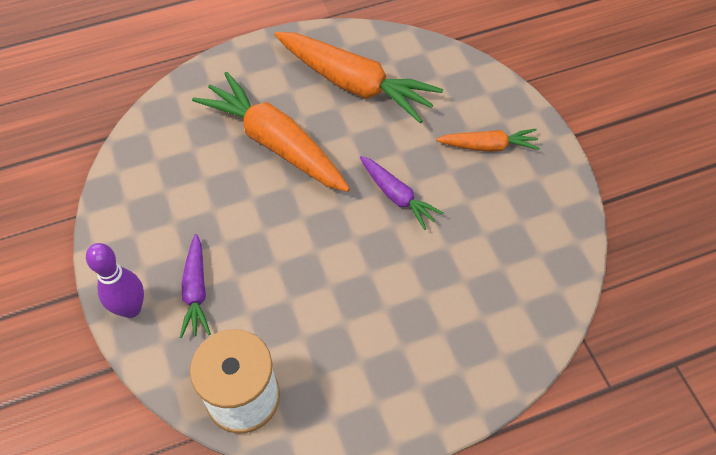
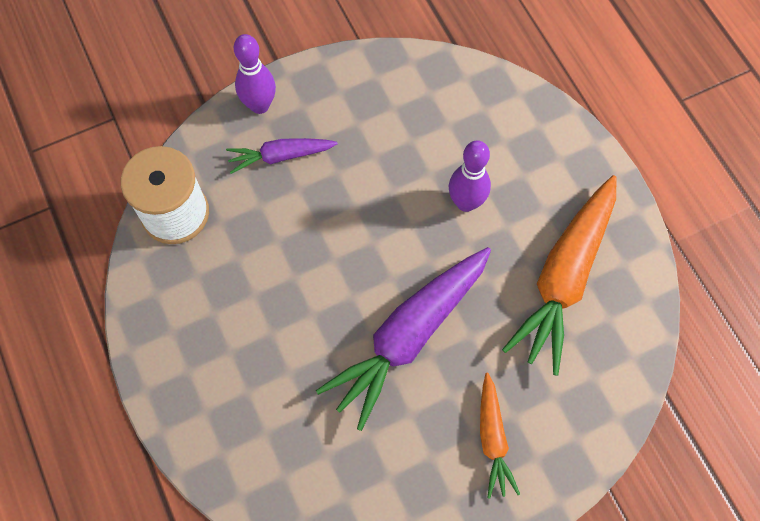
camera: 85 degrees right, 10 degrees up
(275, 143) = (466, 202): orange carrot -> purple bowling pin
(397, 196) = (409, 336): purple carrot -> purple carrot, size x1.90

